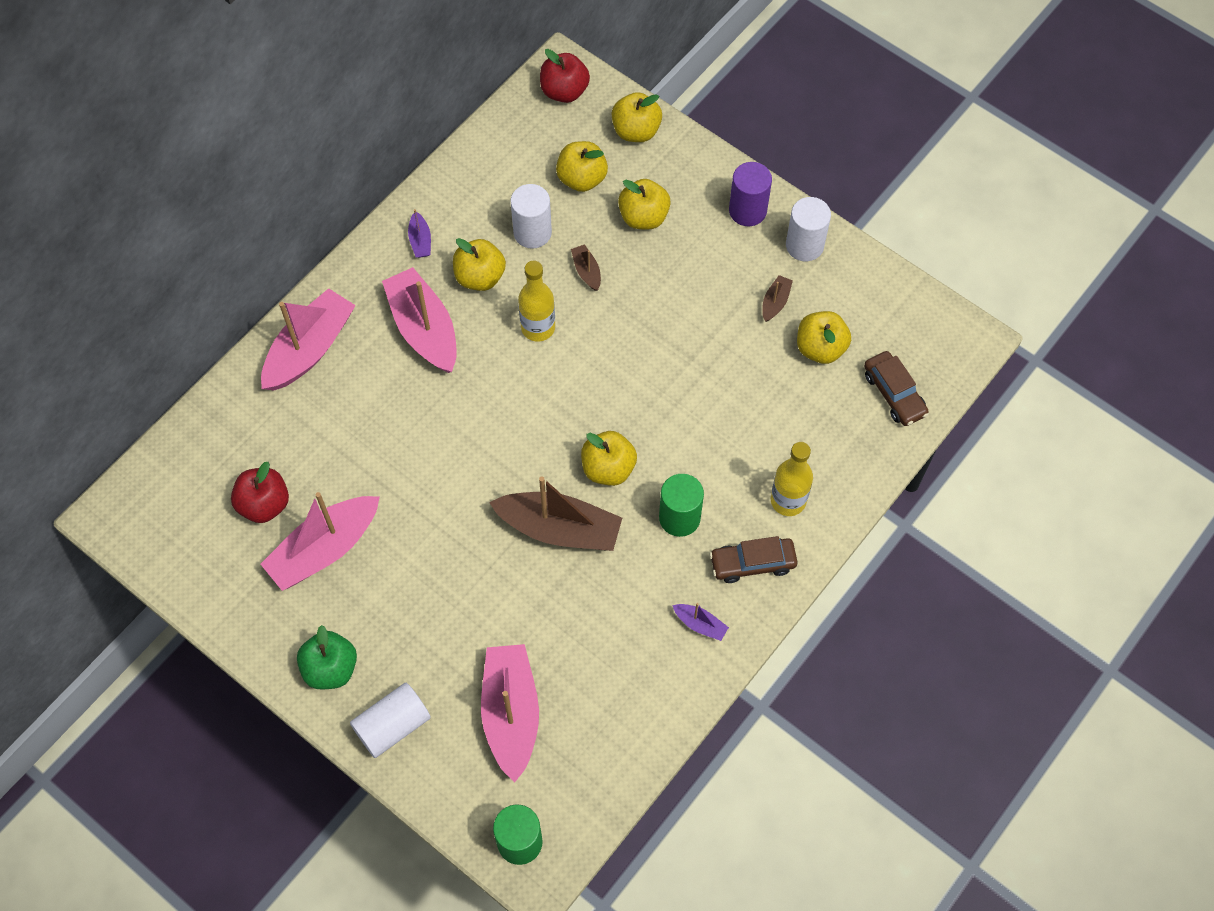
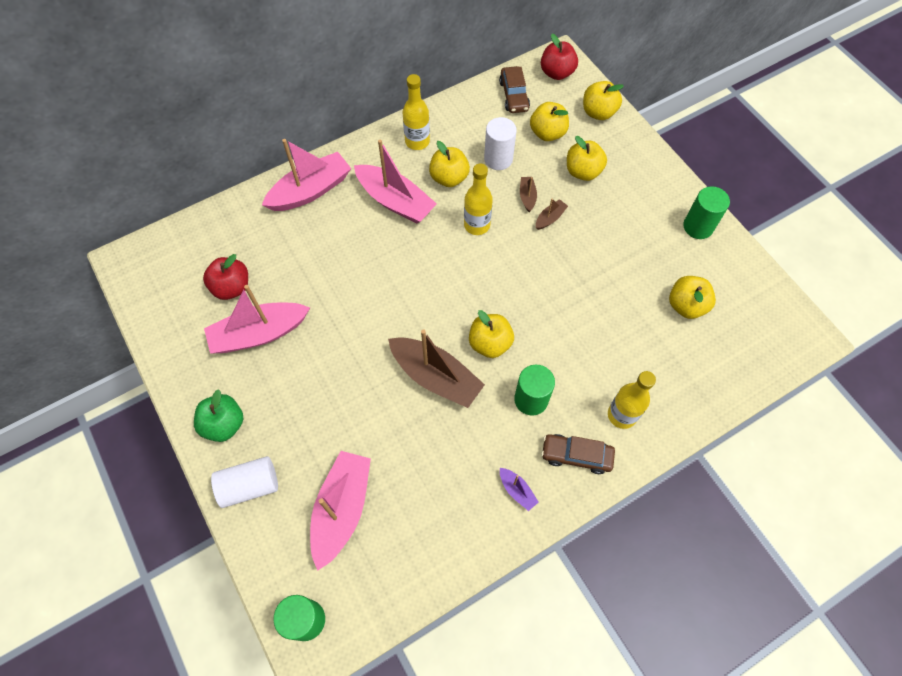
camera: 20 degrees right, 0 degrees up
(420, 241) = (417, 141): purple boat -> yellow bottle
(424, 329) = (395, 201): pink boat -> pink boat turned 135 degrees clockwise
(747, 210) = (662, 189): purple cylinder -> none
(775, 302) = (661, 261): brown boat -> brown boat (550, 218)
(804, 245) = (698, 226): white cylinder -> green cylinder
(894, 394) = (735, 359): brown car -> brown car (514, 95)

